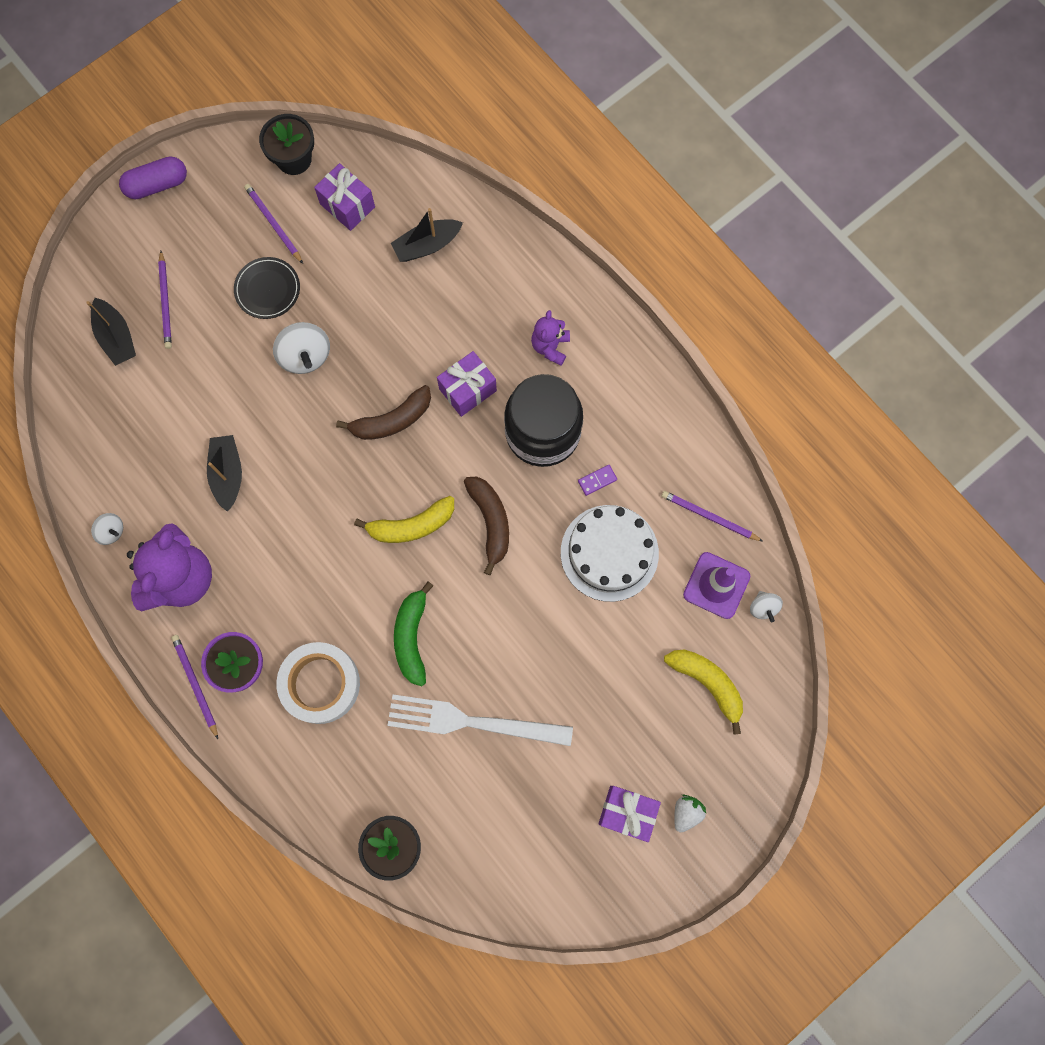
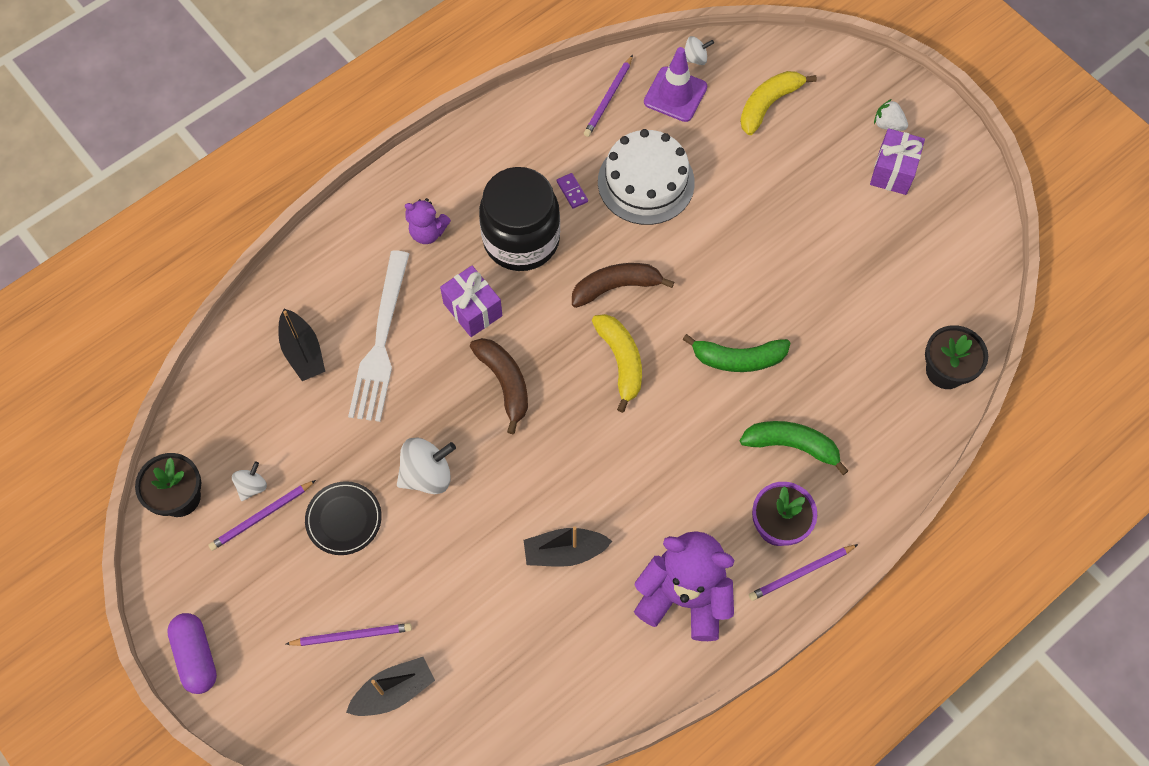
camera: 90 degrees left, 10 degrees down
(111, 531) = (632, 678): white spinning top -> white spinning top (252, 486)
(320, 684) = (791, 445): white tape -> green banana
(347, 205) = (246, 436): purple gift -> none
(472, 721) = (819, 302): white fork -> white fork (381, 342)

